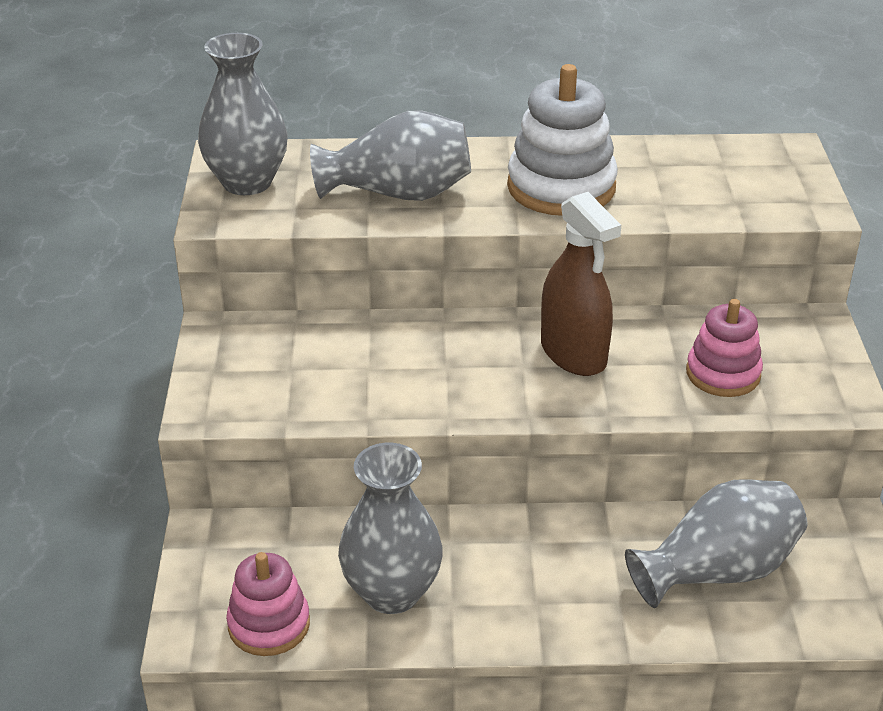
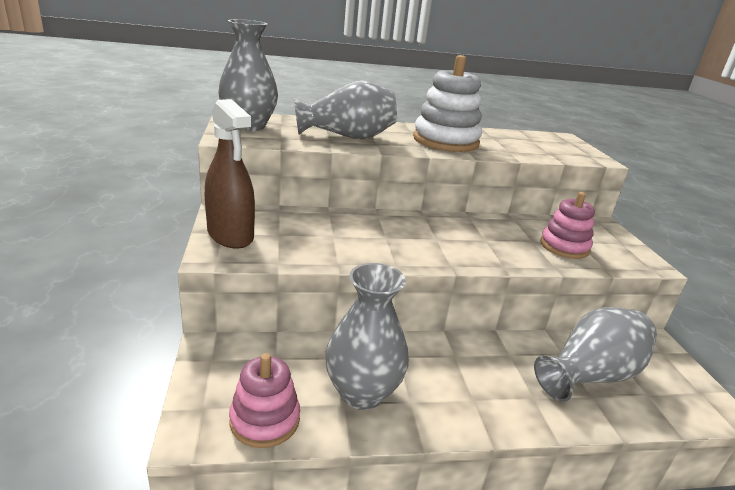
camera: 10 degrees left, 10 degrees down
(573, 353) = (466, 233): brown spray bottle -> brown spray bottle (230, 235)

